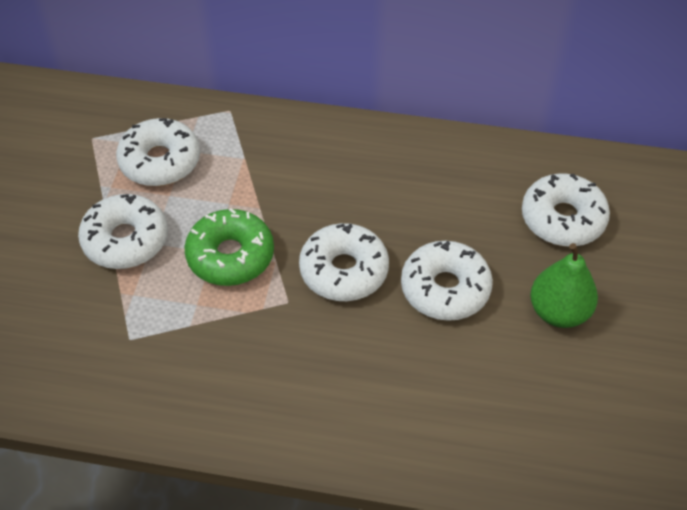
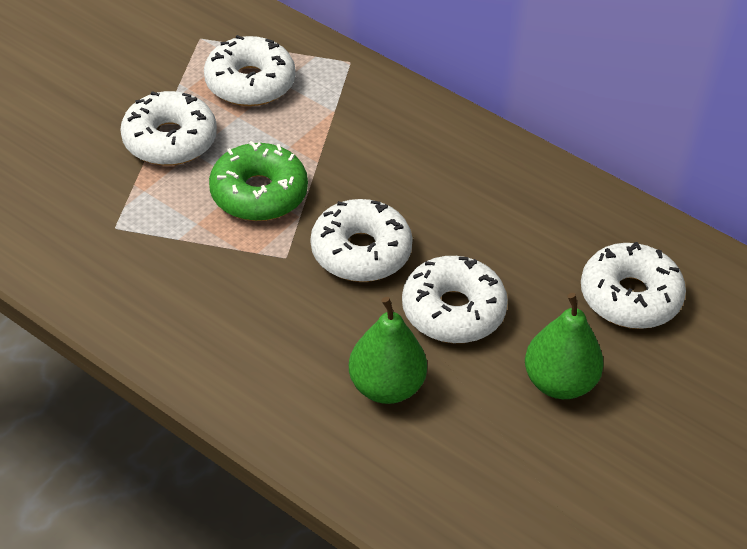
camera: 25 degrees right, 5 degrees down
(437, 377) = (386, 386): none -> green pear

